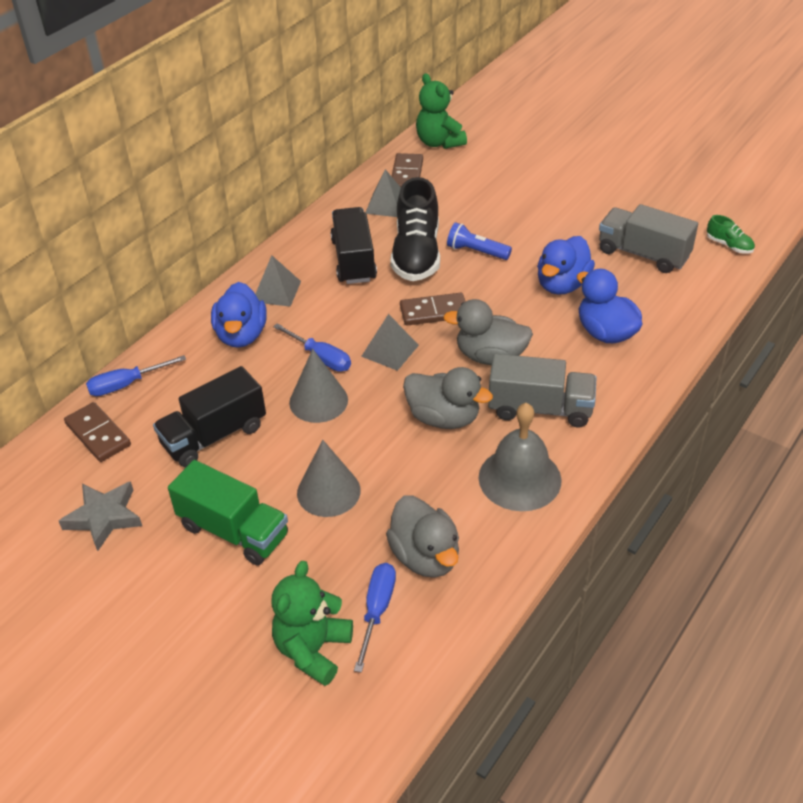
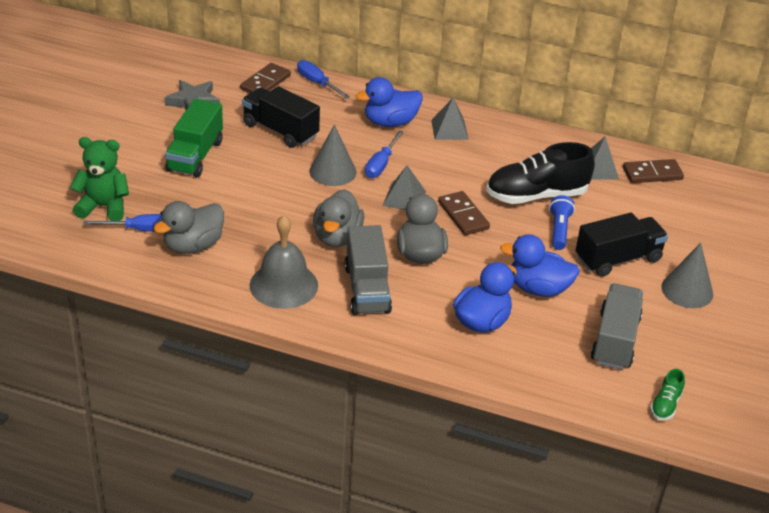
camera: 70 degrees right, 5 degrees down
(328, 491) = (242, 191): grey cone -> grey cone (687, 290)
(354, 260) = (509, 162): black truck -> black truck (618, 259)
(439, 142) = (719, 186): green teddy bear -> none

